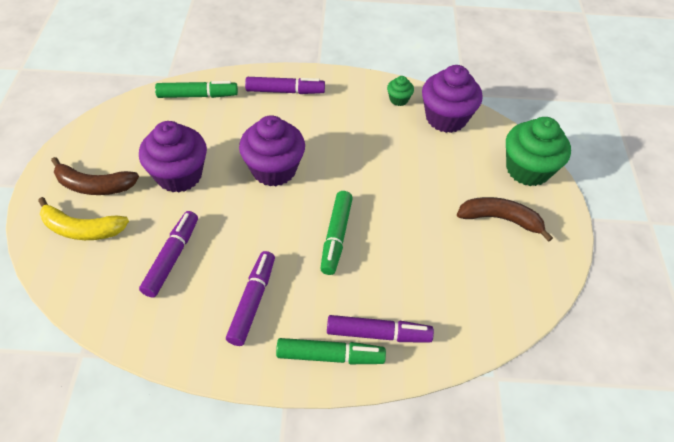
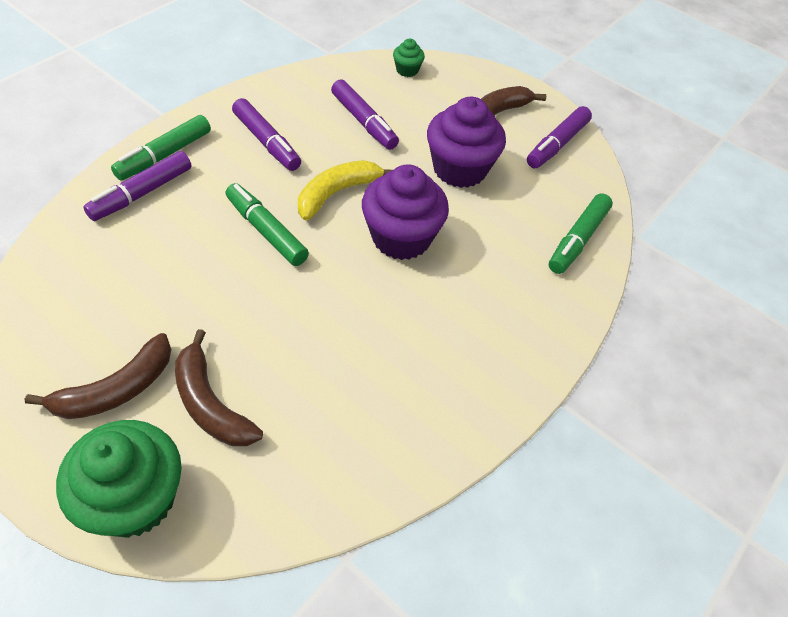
camera: 125 degrees right, 0 degrees up
(82, 229) = (448, 91): yellow banana -> yellow banana (337, 193)
(285, 91) = (525, 324): purple marker -> purple marker (556, 144)
(398, 99) = (406, 444): green cupcake -> green cupcake (407, 70)
(446, 118) = (319, 477): purple cupcake -> none
(462, 177) = (210, 403): none -> brown banana

